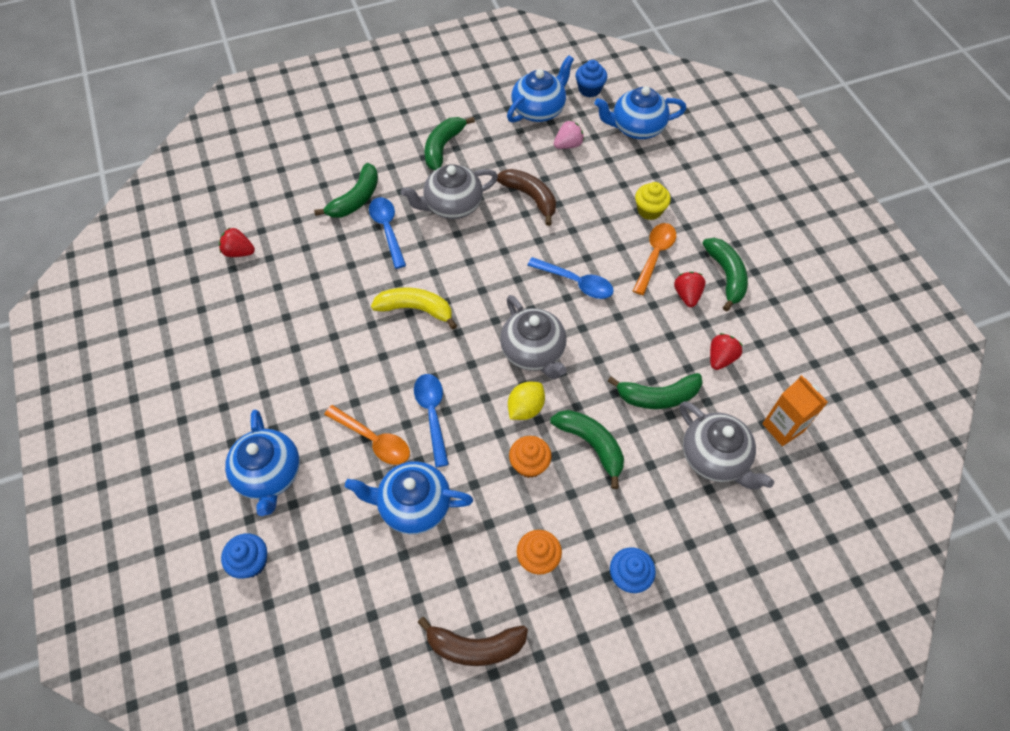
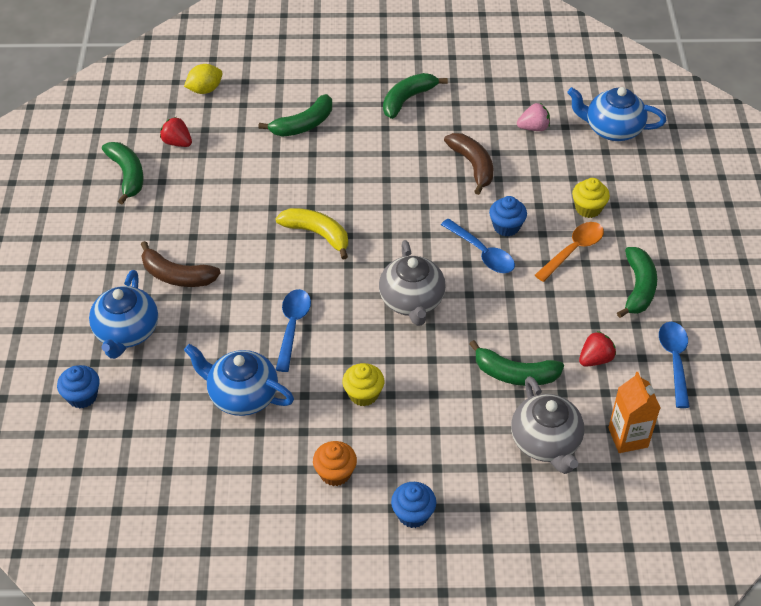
camera: 20 degrees right, 10 degrees down
(374, 440) = (230, 332): orange spoon -> none
(387, 229) = (321, 158): blue spoon -> blue spoon (674, 360)
(452, 205) = (393, 153): grey teapot -> none
(475, 647) = (246, 524): brown banana -> brown banana (177, 276)
(525, 408) = (382, 347): yellow lemon -> yellow lemon (205, 90)
(529, 464) = (363, 394): orange cupcake -> yellow cupcake
(539, 110) = (519, 88): blue teapot -> none
(589, 89) = (580, 82): blue cupcake -> blue cupcake (506, 227)
(591, 444) = (430, 395): green banana -> green banana (127, 175)
(687, 295) = (589, 294): red strawberry -> none

